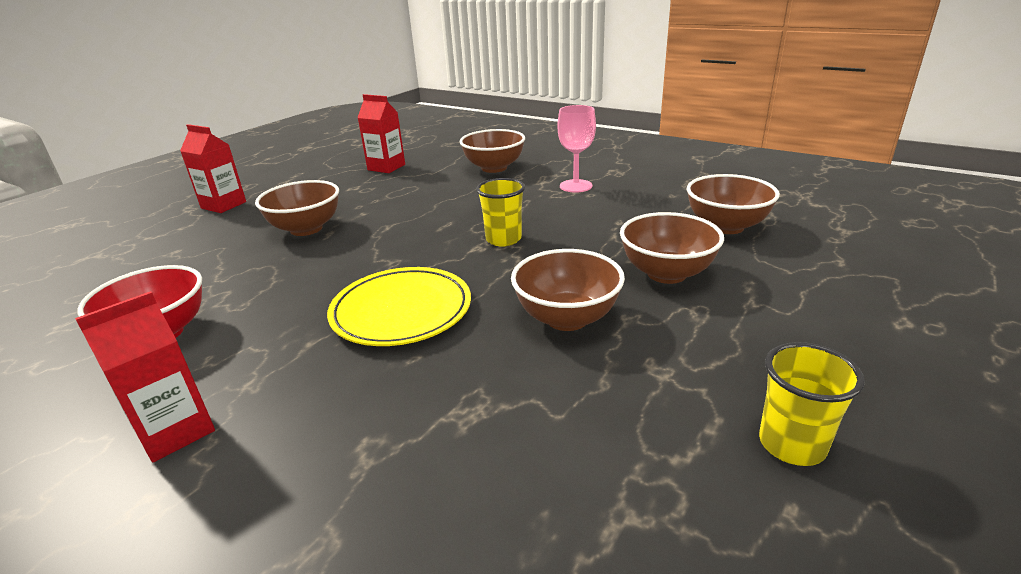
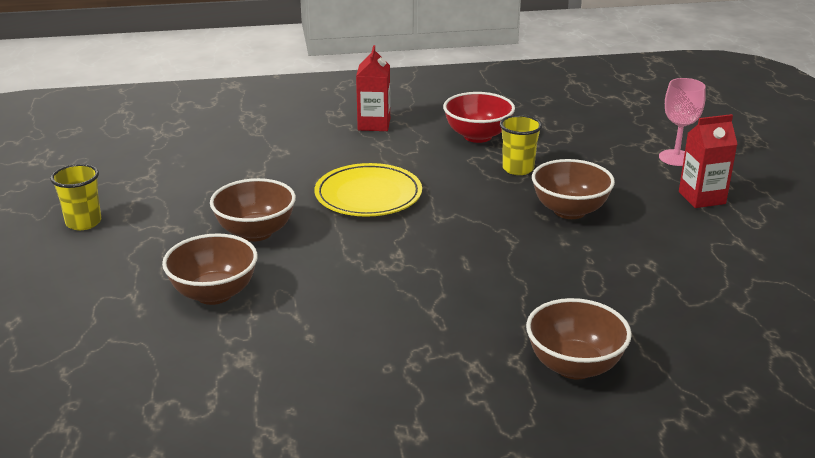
camera: 135 degrees right, 0 degrees up
(386, 167) = (698, 307): red carton -> none
(503, 239) = (389, 270): yellow cup -> yellow cup (518, 169)
(576, 186) = (423, 375): pink goblet -> pink goblet (676, 158)
(726, 226) = (193, 376): brown bowl -> none

